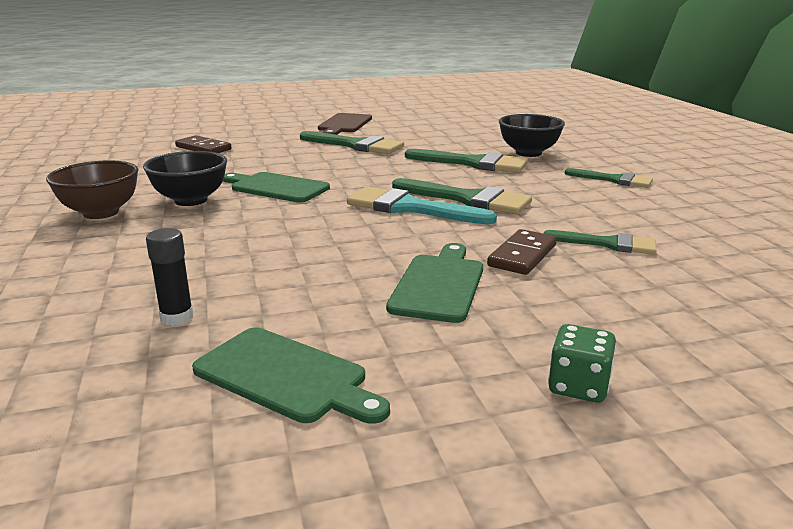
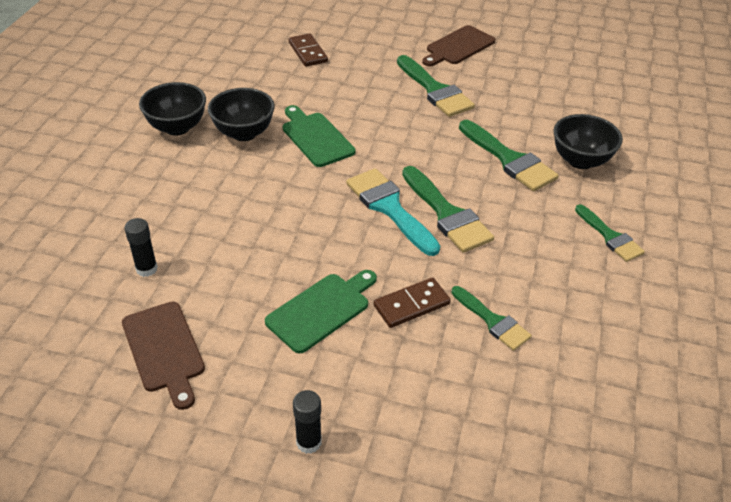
camera: 30 degrees right, 20 degrees up
(101, 213) = (177, 127): brown bowl -> black bowl
(286, 376) = (164, 350): green cutting board -> brown cutting board
(578, 386) = (309, 442): green dice -> black glue stick

